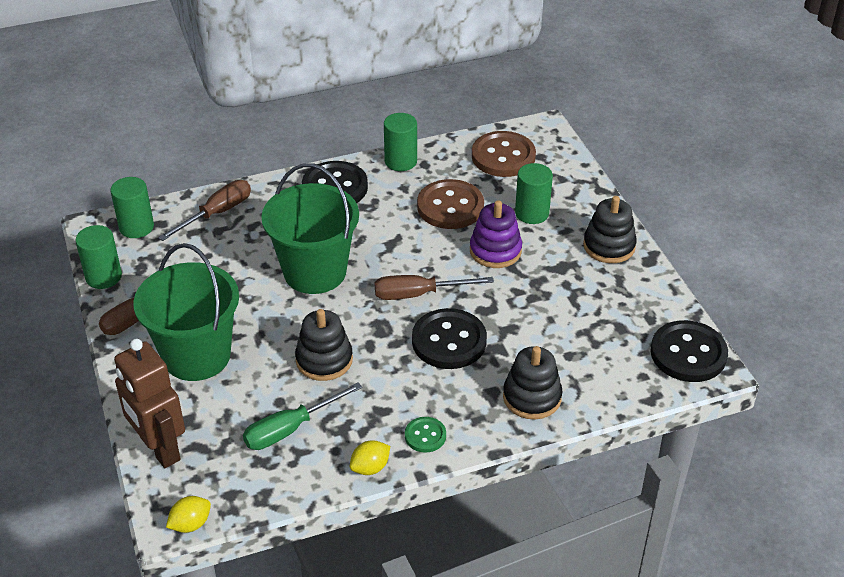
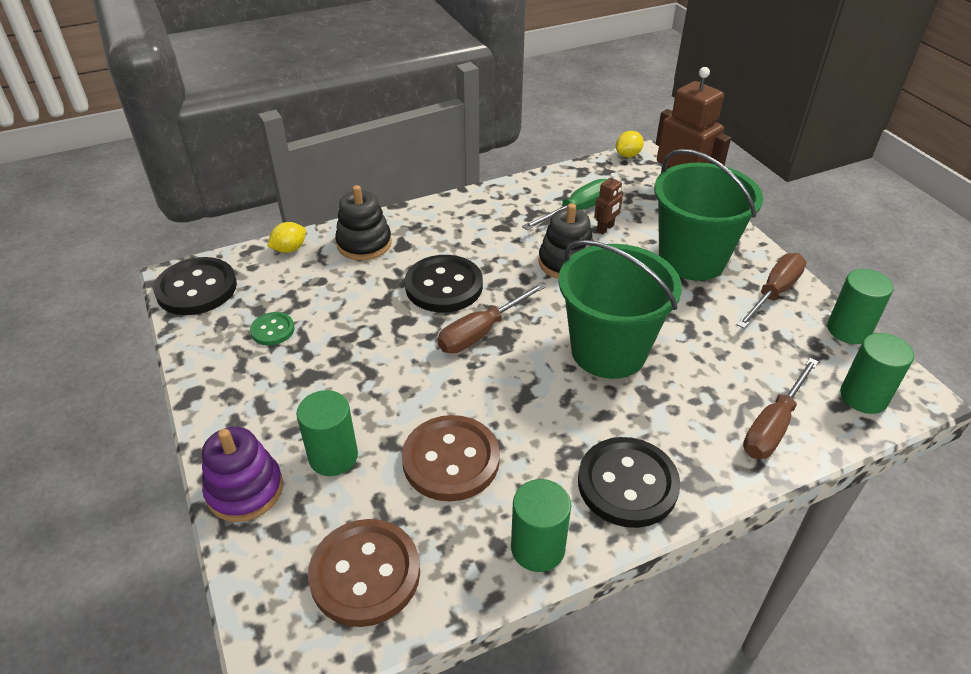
camera: 175 degrees right, 0 degrees up
(268, 400) = (605, 229): none -> brown robot
(370, 468) = (503, 190): yellow lemon -> yellow lemon (289, 249)
(418, 294) = (481, 332): brown screwdriver -> brown screwdriver turned 150 degrees clockwise
(425, 436) = (460, 212): green button -> green button (272, 330)
(495, 251) = (389, 393): purple stacking toy -> purple stacking toy (245, 490)
(609, 246) = (238, 410): black stacking toy -> none

